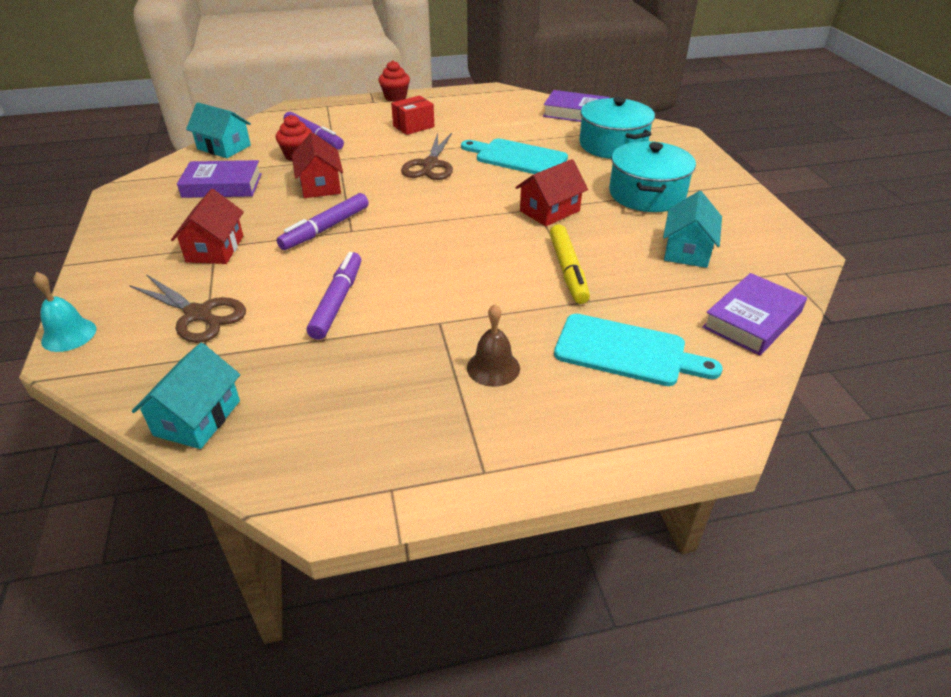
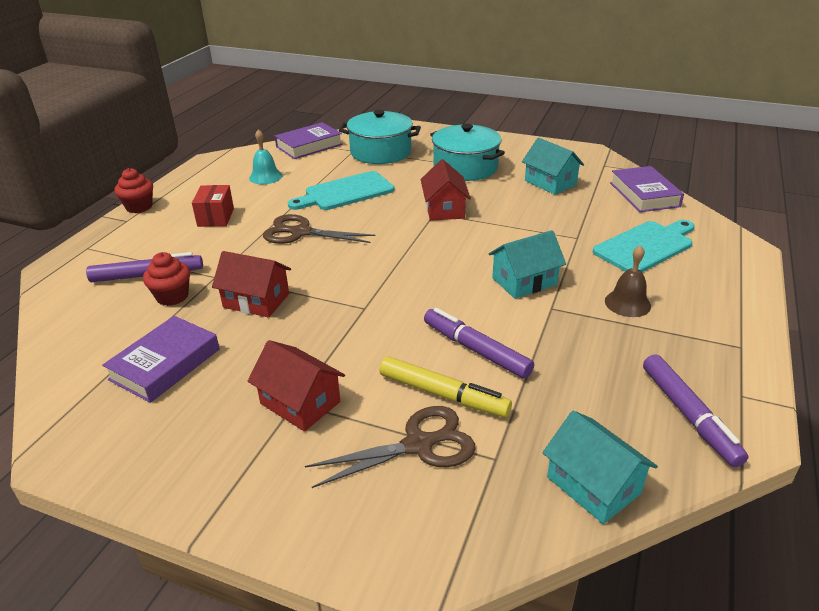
camera: 55 degrees left, 5 degrees down
(69, 335) = (365, 565): turquoise bell -> turquoise bell (265, 177)
(224, 147) = (72, 340): turquoise house -> turquoise house (524, 281)
(325, 228) = (344, 321): purple marker -> purple marker (688, 415)
(430, 165) = (301, 232): brown scissors -> brown scissors turned 150 degrees clockwise
(567, 270) = (532, 231): yellow marker -> yellow marker (443, 395)

